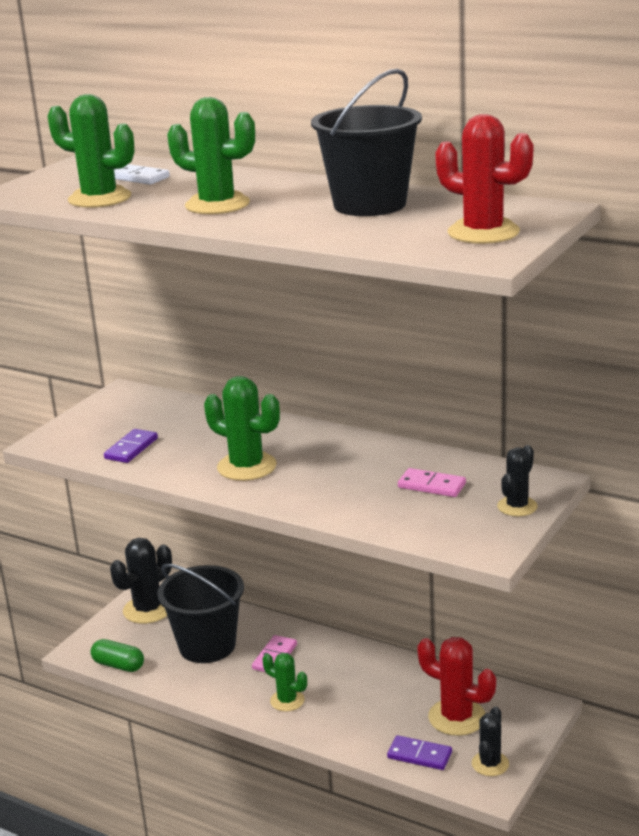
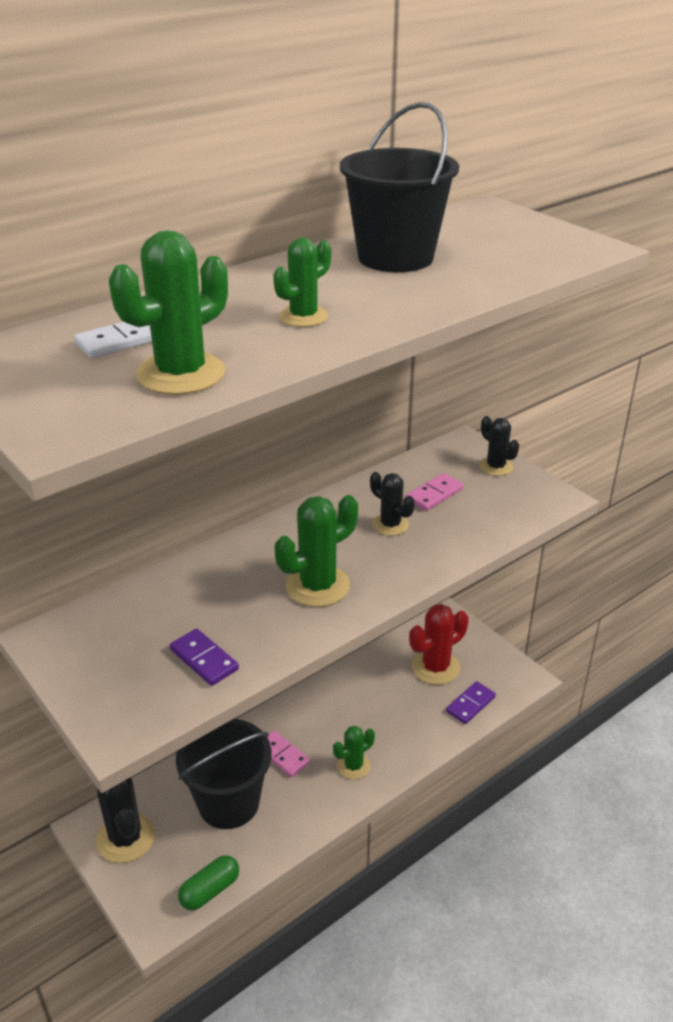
camera: 70 degrees left, 10 degrees up
(217, 205) = (303, 317): green cactus -> green cactus, size x0.62
(483, 232) = (527, 236): red cactus -> none
(490, 764) = (499, 669): black cactus -> black cactus (390, 525)

